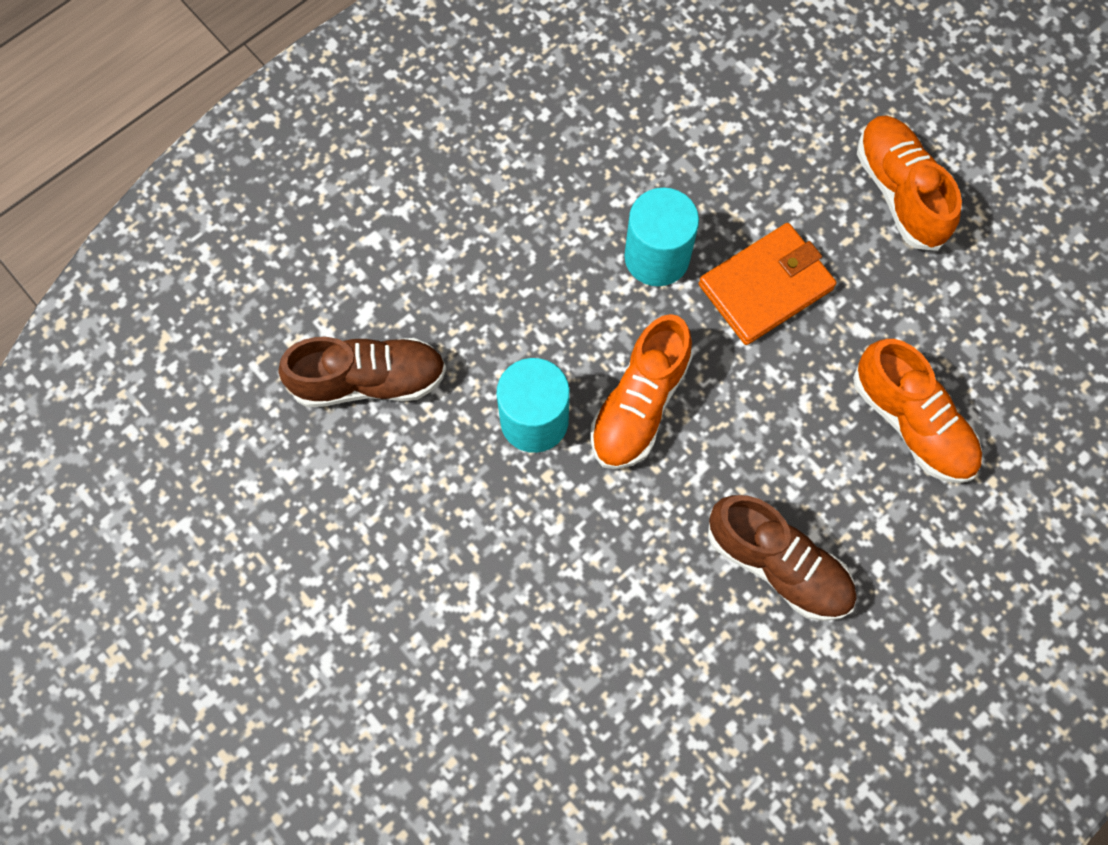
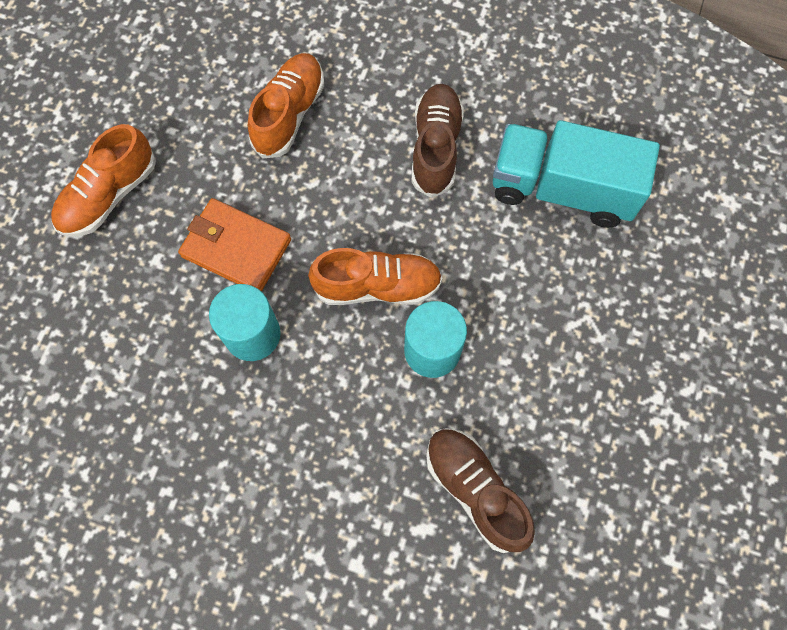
camera: 120 degrees left, 0 degrees up
(641, 682) = (562, 189): none -> turquoise truck

